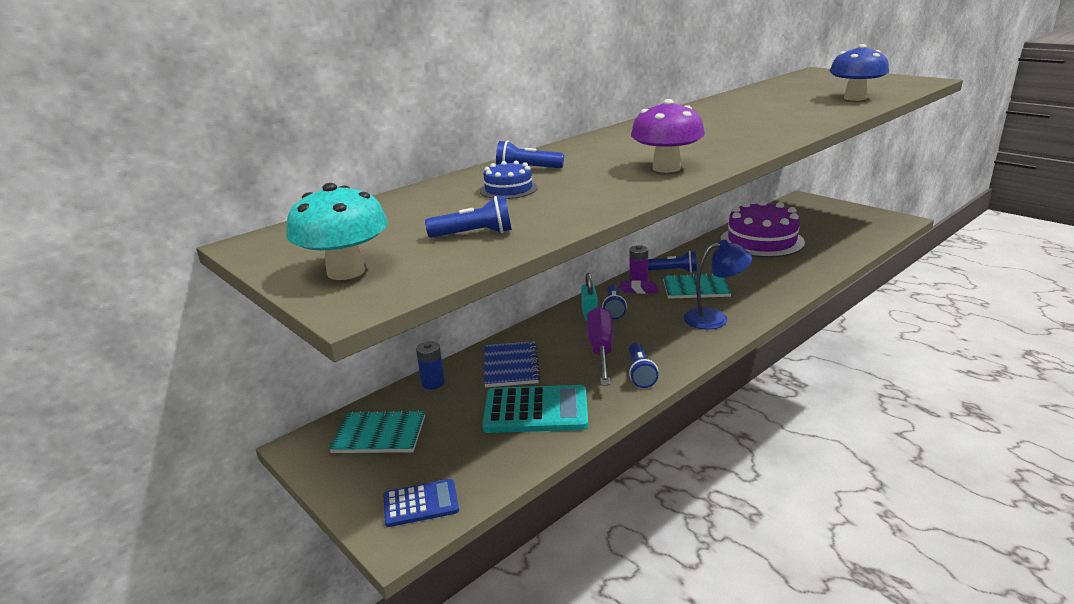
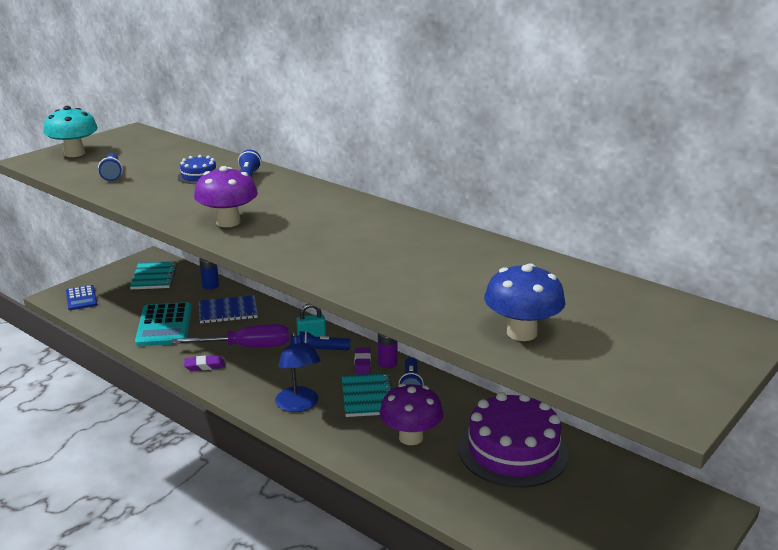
camera: 80 degrees right, 0 degrees up
(640, 373) = (204, 366): blue flashlight -> purple eraser
(754, 272) = (411, 437): none -> purple mushroom

